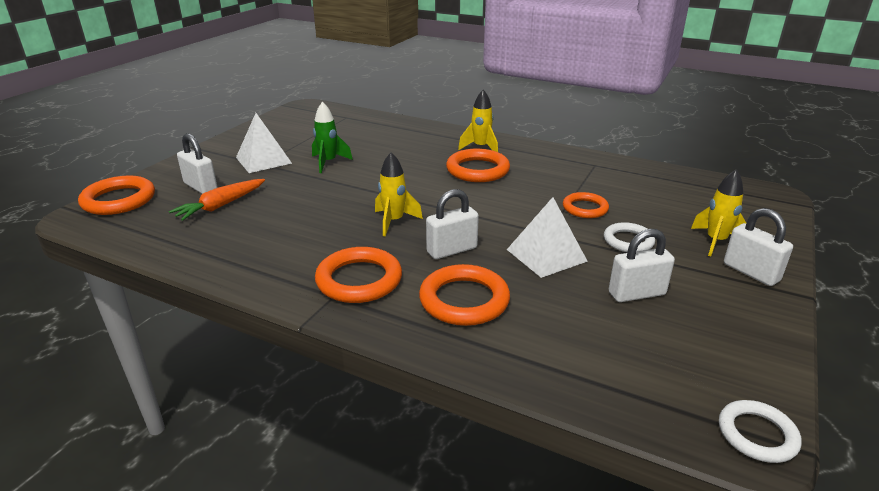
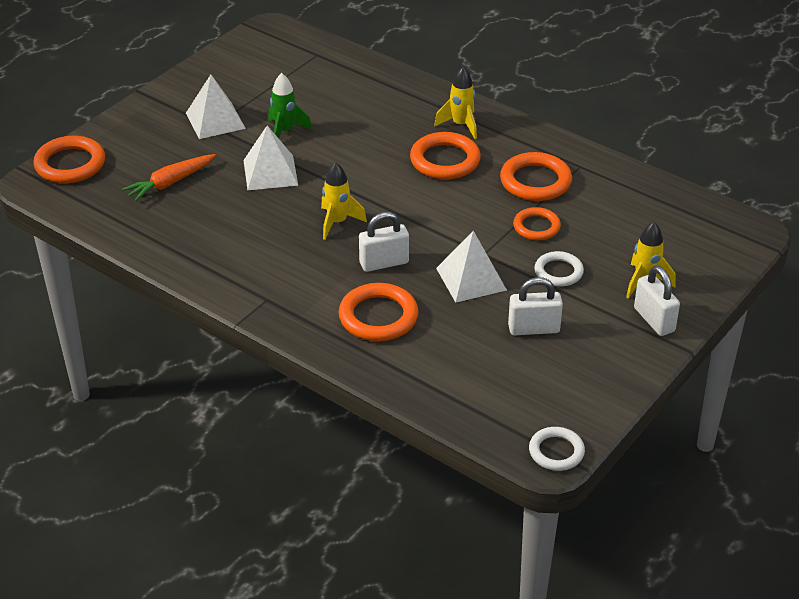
camera: 10 degrees right, 10 degrees up
(200, 187) = (149, 154): white padlock -> none
(319, 190) = (270, 172): none -> white pyramid
(359, 280) = (291, 285): orange ring -> orange ring (535, 181)

